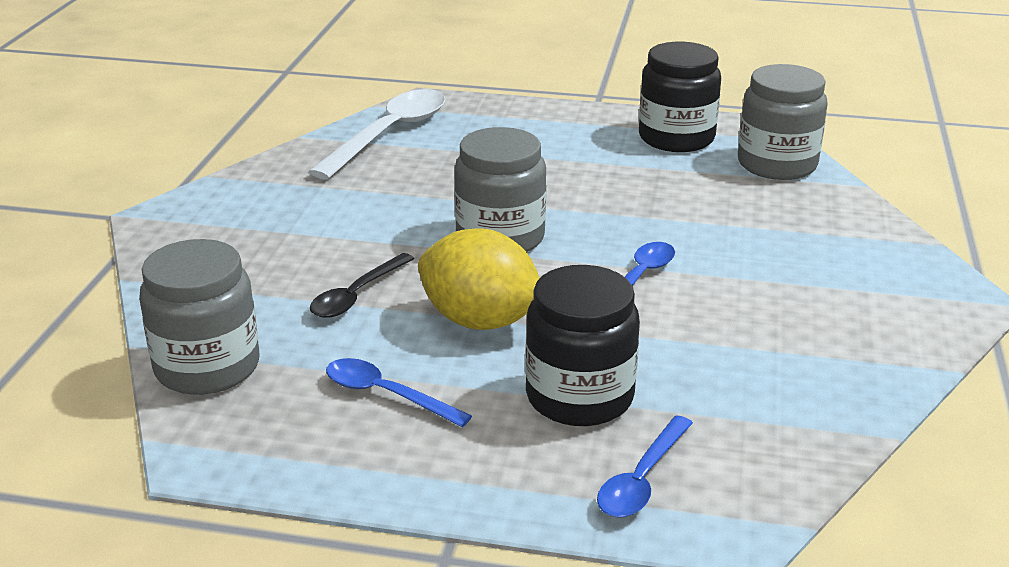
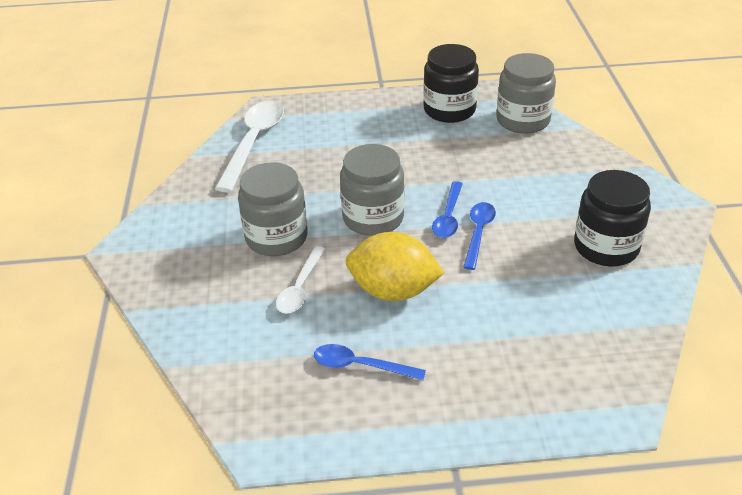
camera: 15 degrees left, 10 degrees up
(207, 367) = (227, 372): grey jar -> grey jar (276, 237)
(357, 295) = (300, 288): black spoon -> white spoon
(579, 397) = (484, 337): black jar -> black jar (606, 247)
(642, 479) = (552, 392): blue spoon -> blue spoon (448, 217)

